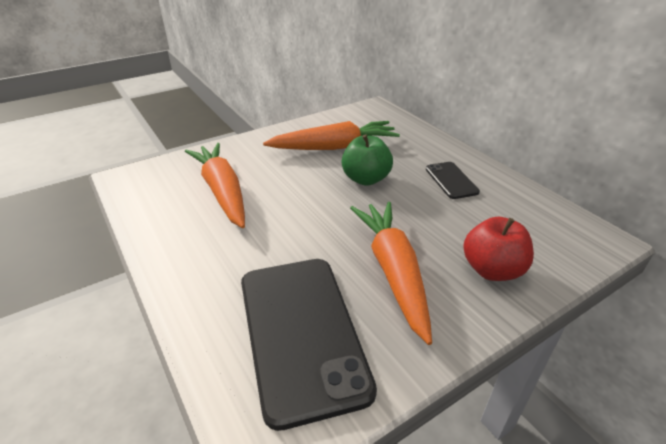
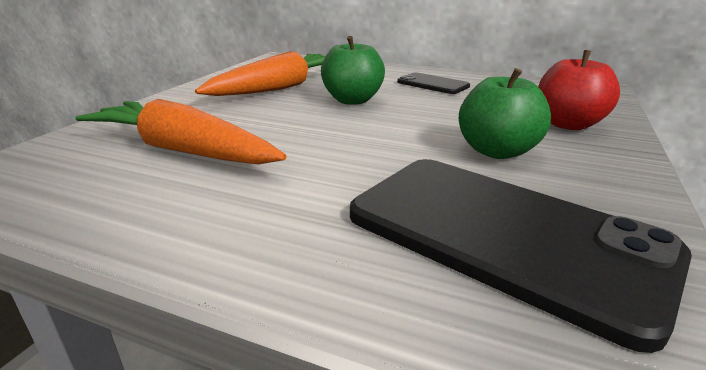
camera: 35 degrees left, 10 degrees down
(393, 271) = (497, 151): orange carrot -> green apple

